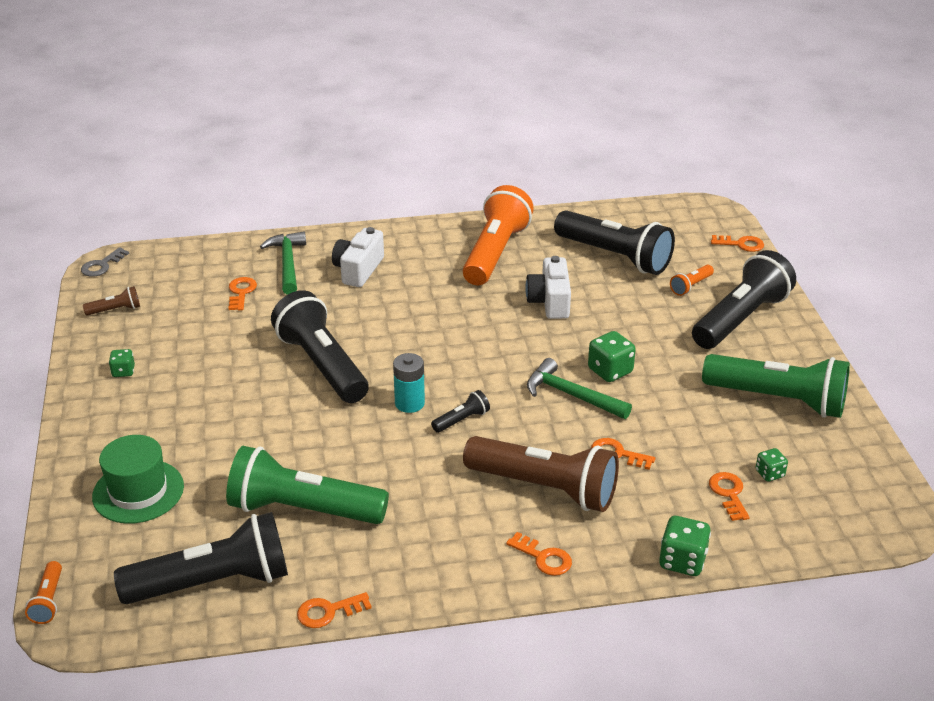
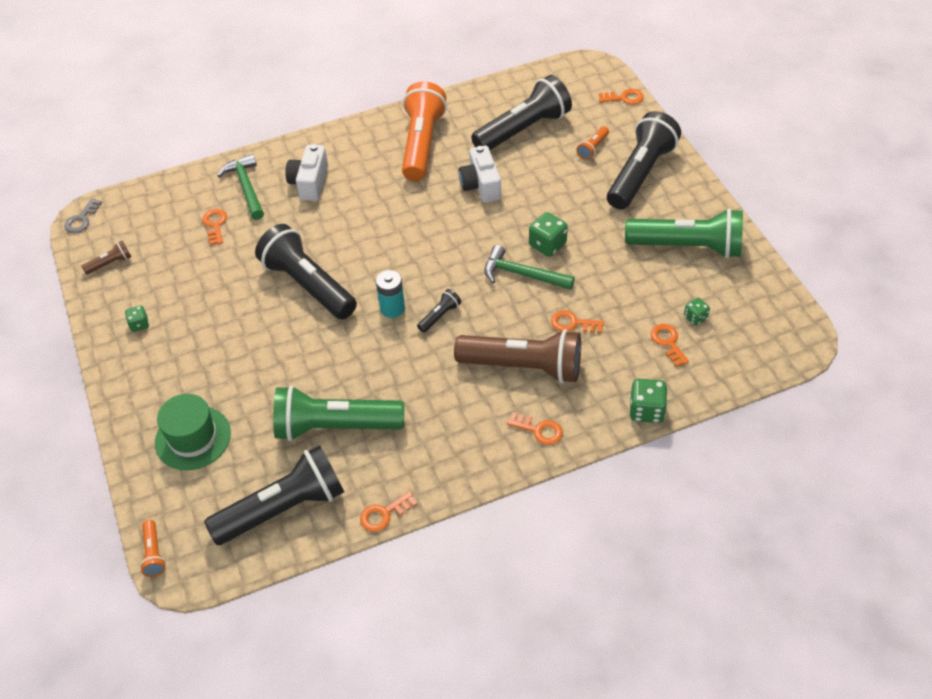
camera: 10 degrees left, 15 degrees up
(615, 256) = (523, 129): black flashlight -> black flashlight turned 60 degrees counterclockwise

